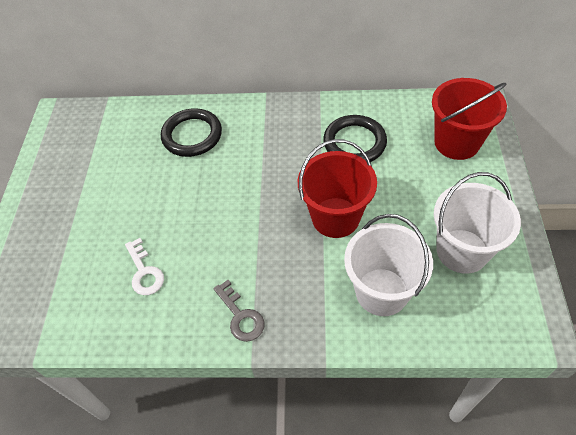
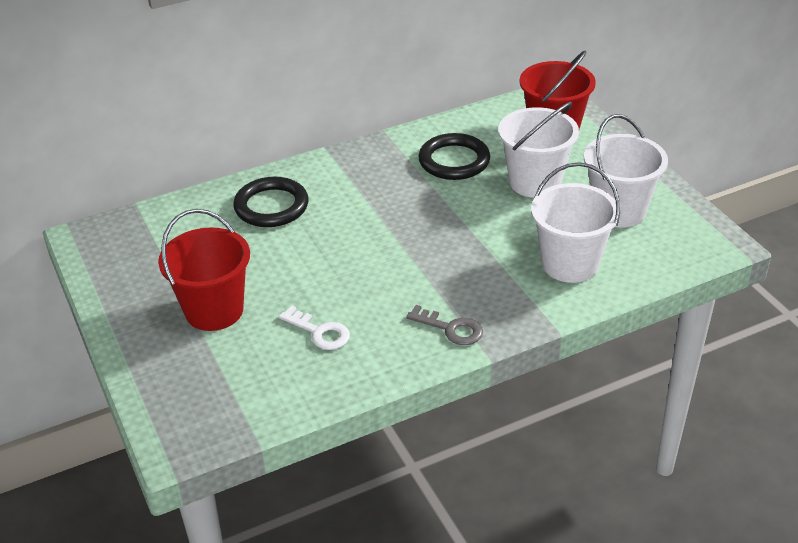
camera: 30 degrees left, 15 degrees down
(335, 217) = (482, 224): red bucket -> red bucket (214, 310)
(407, 190) = (535, 182): none -> white bucket

